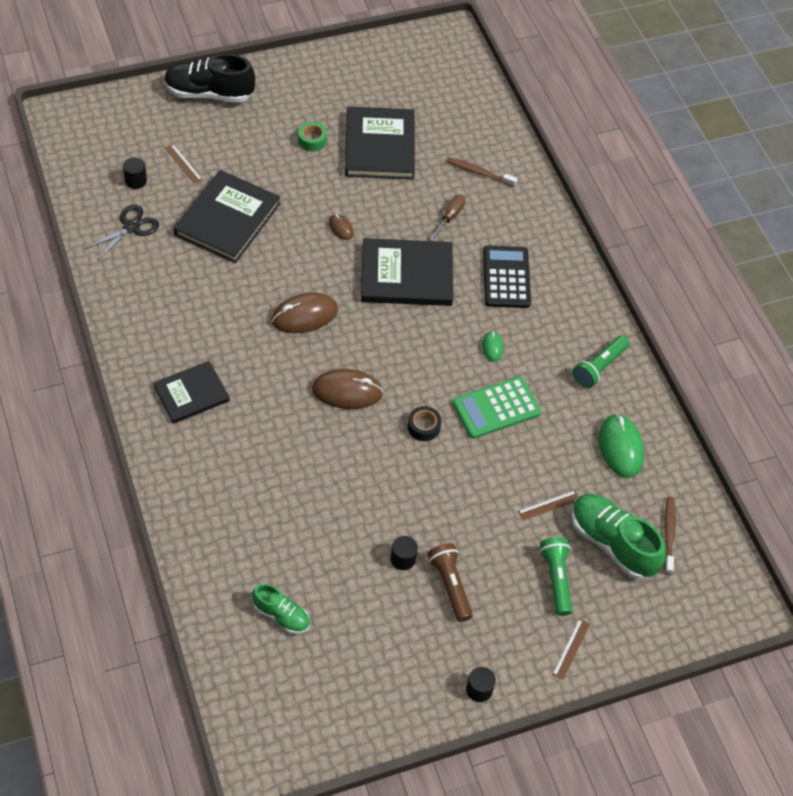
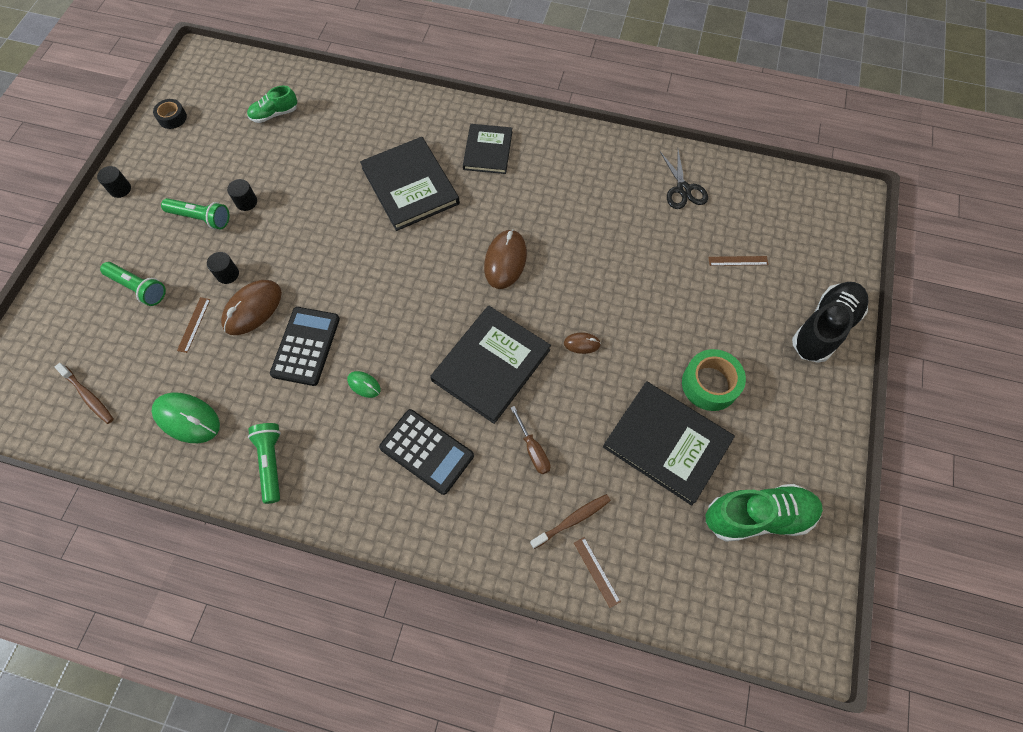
camera: 130 degrees right, 10 degrees up
(136, 181) = (736, 216): black cylinder -> black cylinder (227, 274)
(228, 219) = (649, 261): black book -> black book (410, 186)
(312, 140) = (710, 384): green tape -> green tape, size x1.69
(347, 391) = (410, 248): brown mouse -> brown mouse (253, 309)
(423, 427) = (335, 282): black tape -> black tape (172, 118)
(450, 585) = (201, 218): brown flashlight -> green flashlight
(496, 408) = (306, 346): green calculator -> black calculator
(571, 649) = (86, 261): brown ruler -> brown ruler (596, 571)
(612, 543) = (123, 347): green shoe -> green shoe (757, 516)

